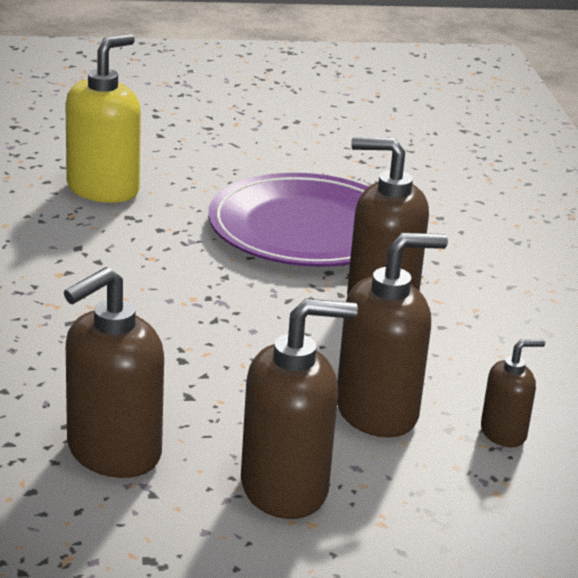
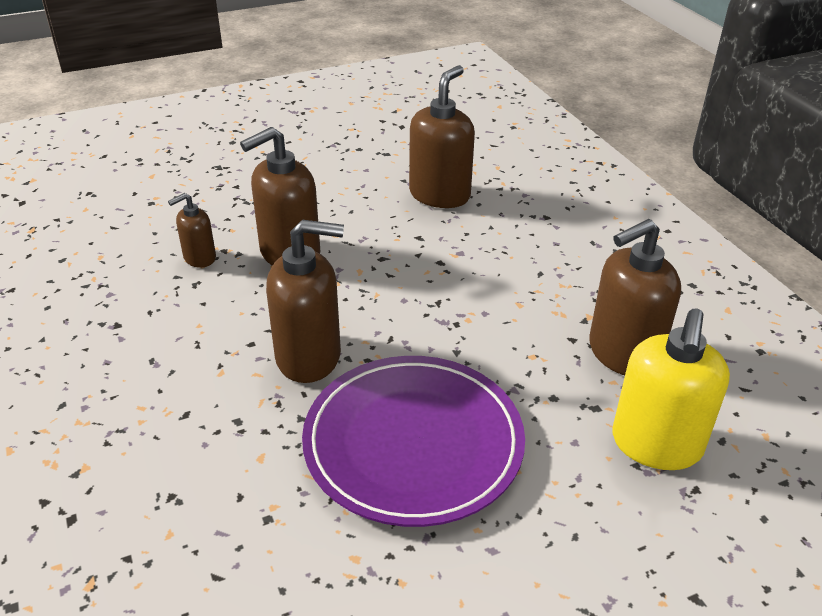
camera: 165 degrees right, 10 degrees up
(285, 488) = (332, 196): brown soap dispenser -> brown soap dispenser (623, 353)

